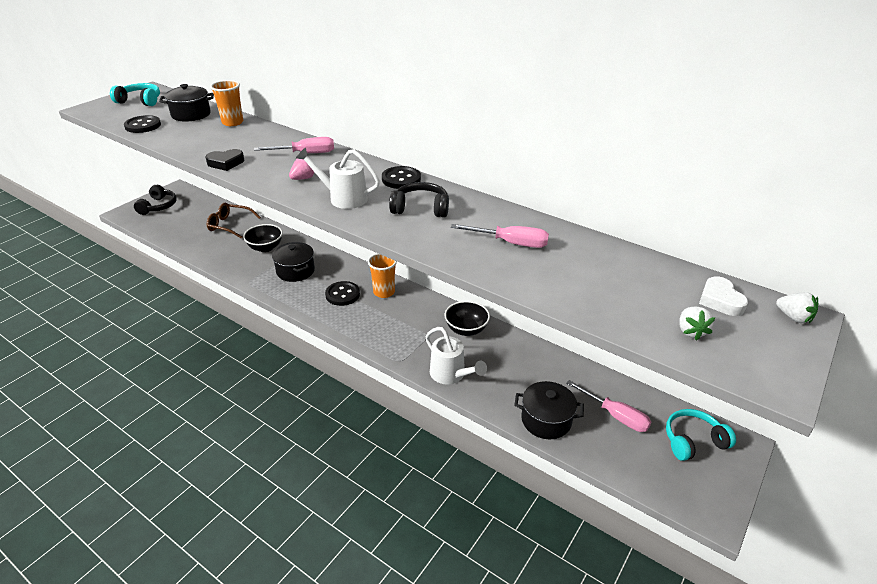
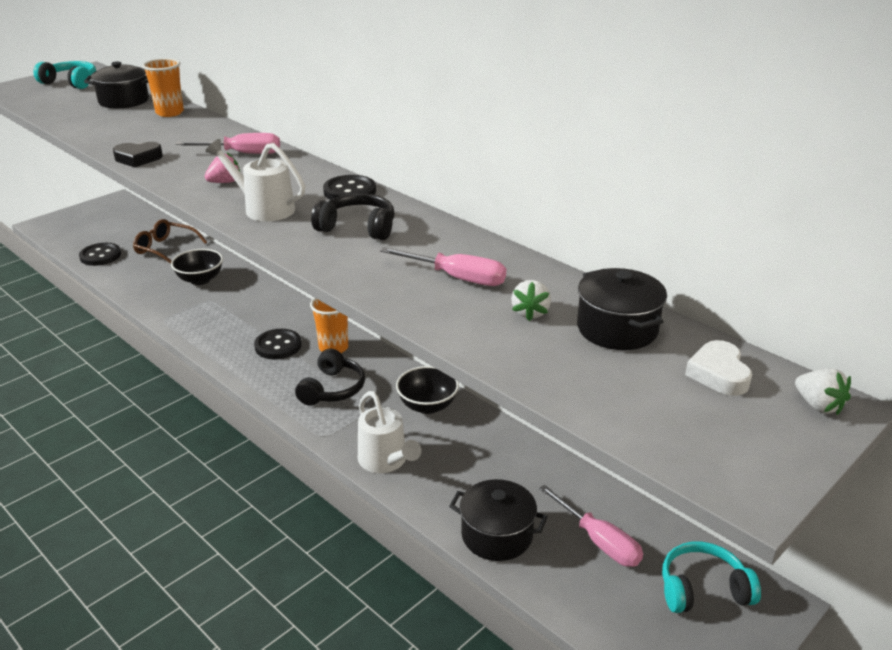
camera: 10 degrees right, 5 degrees down
(143, 126) = (60, 110): black button -> black button (100, 256)
(158, 206) = (86, 219): black headphones -> black headphones (332, 389)
(295, 271) = (228, 311): black pot -> black pot (617, 329)
(690, 331) = (654, 408): white strawberry -> white strawberry (530, 313)

